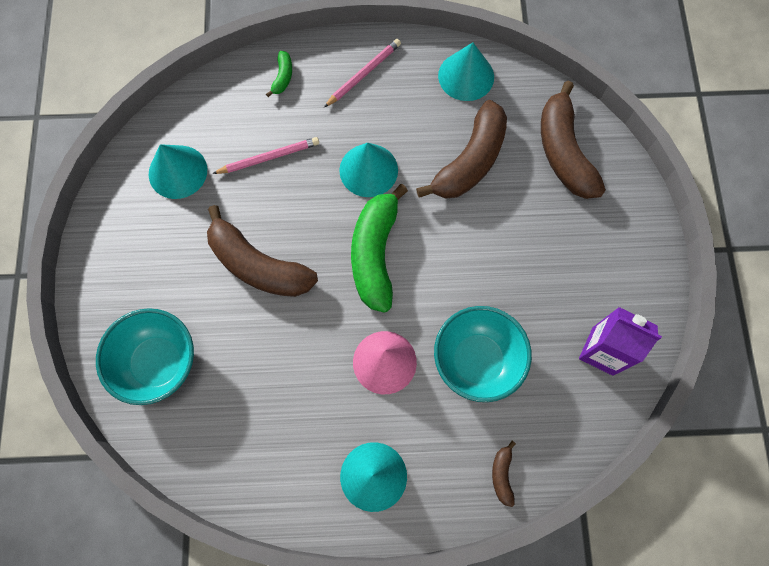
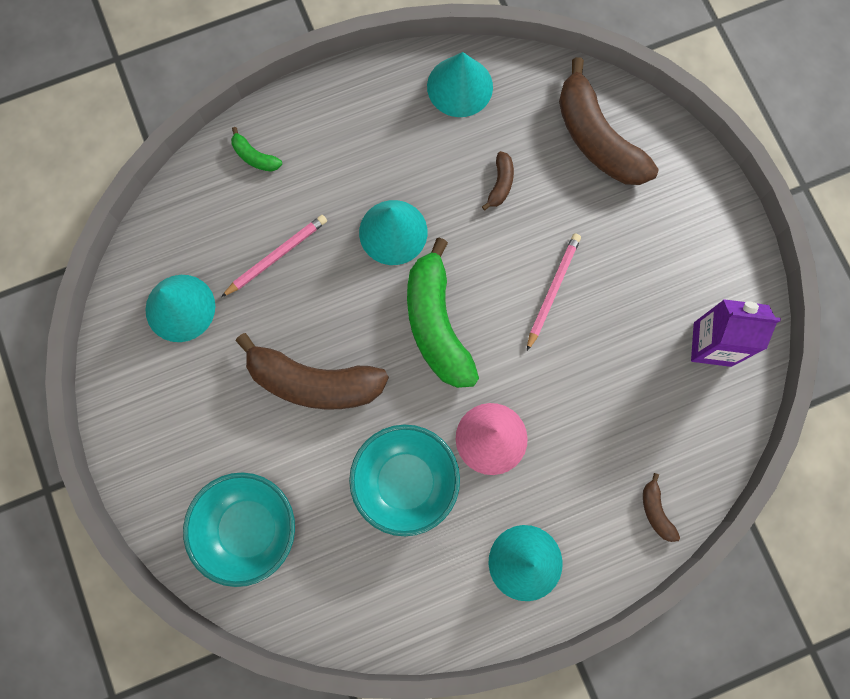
camera: 20 degrees left, 5 degrees up
(282, 77) = (254, 156): green banana -> green banana turned 135 degrees clockwise
(363, 74) = (345, 122): pink pencil -> pink pencil (552, 290)
(470, 161) = (500, 184): brown banana -> brown banana, size x0.43
(477, 360) = (587, 401): turquoise bowl -> turquoise bowl (405, 482)

